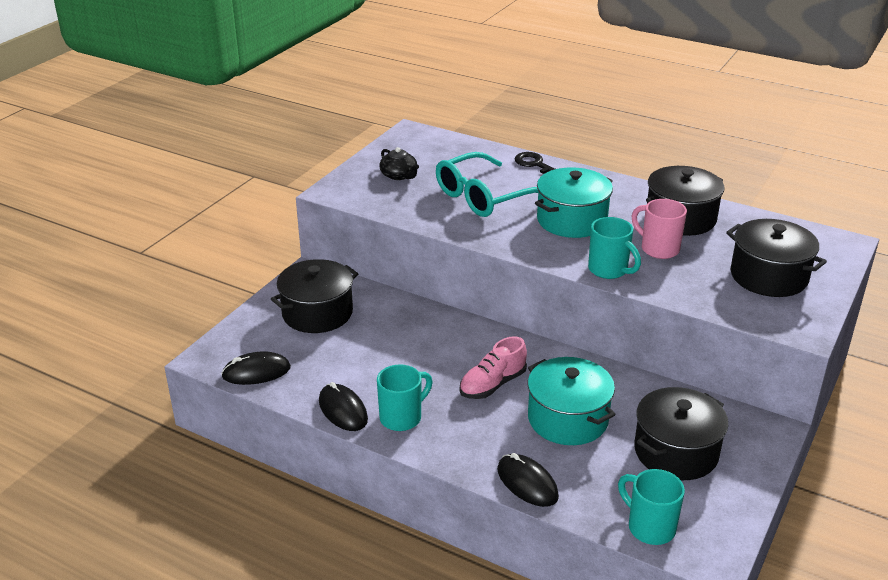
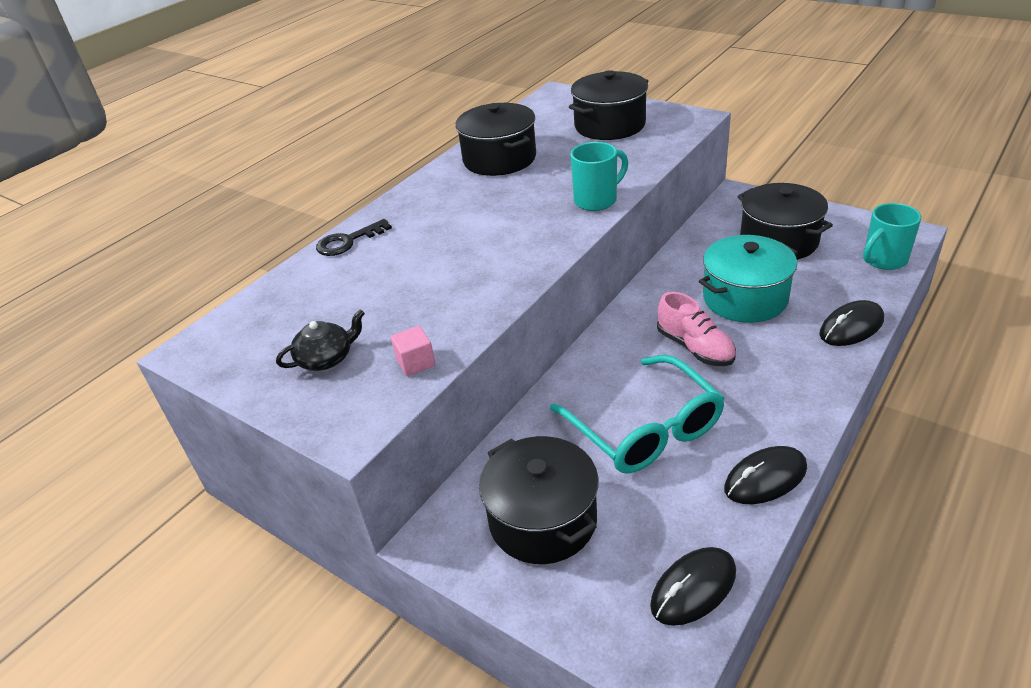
camera: 80 degrees left, 5 degrees up
(256, 372) = (693, 588): black mouse -> black mouse turned 60 degrees clockwise
(391, 206) = (416, 362): none -> pink cube
(402, 417) = (768, 421): turquoise mug -> none
(484, 197) = (416, 280): turquoise glasses -> turquoise glasses (645, 429)
(572, 220) = (490, 219): turquoise pot -> none
(658, 249) = (557, 173): pink mug -> none

